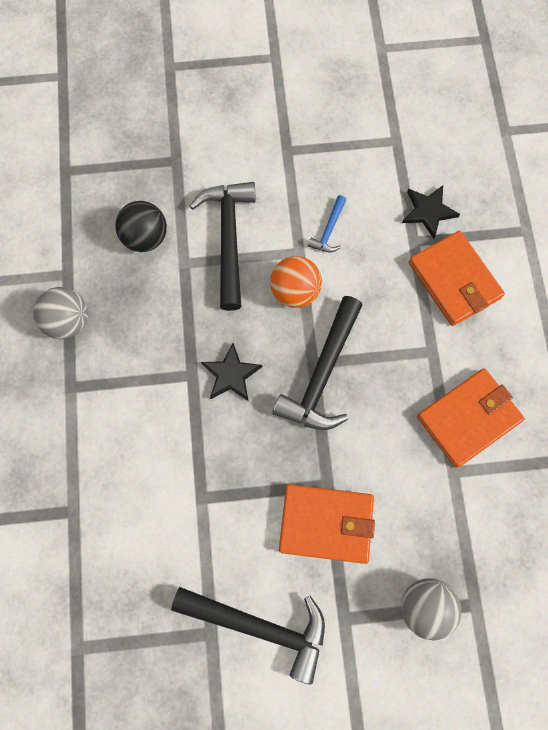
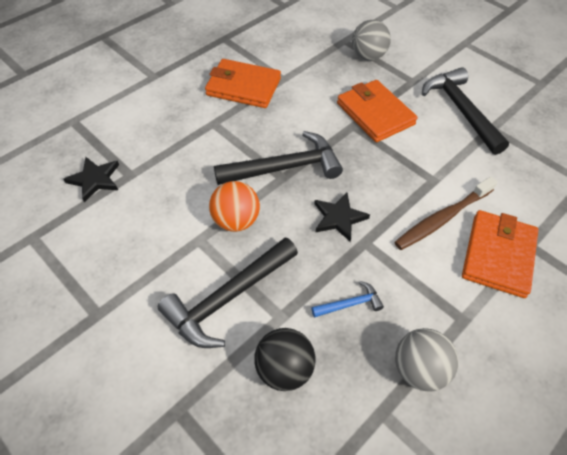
camera: 130 degrees left, 20 degrees down
(158, 462) = (442, 218): none -> brown toothbrush
(329, 230) = (161, 231): blue hammer -> blue hammer (350, 304)
(454, 280) = (147, 137): orange wallet -> orange wallet (498, 255)

